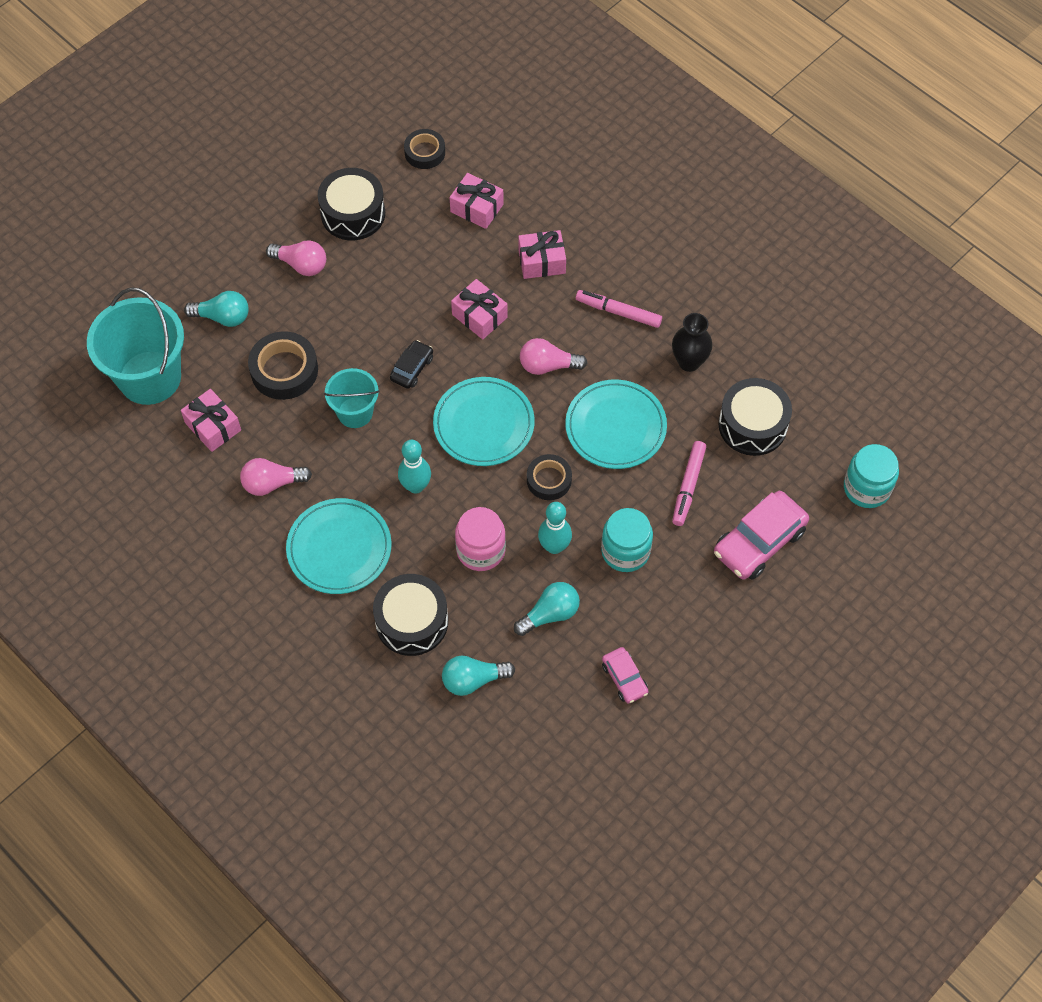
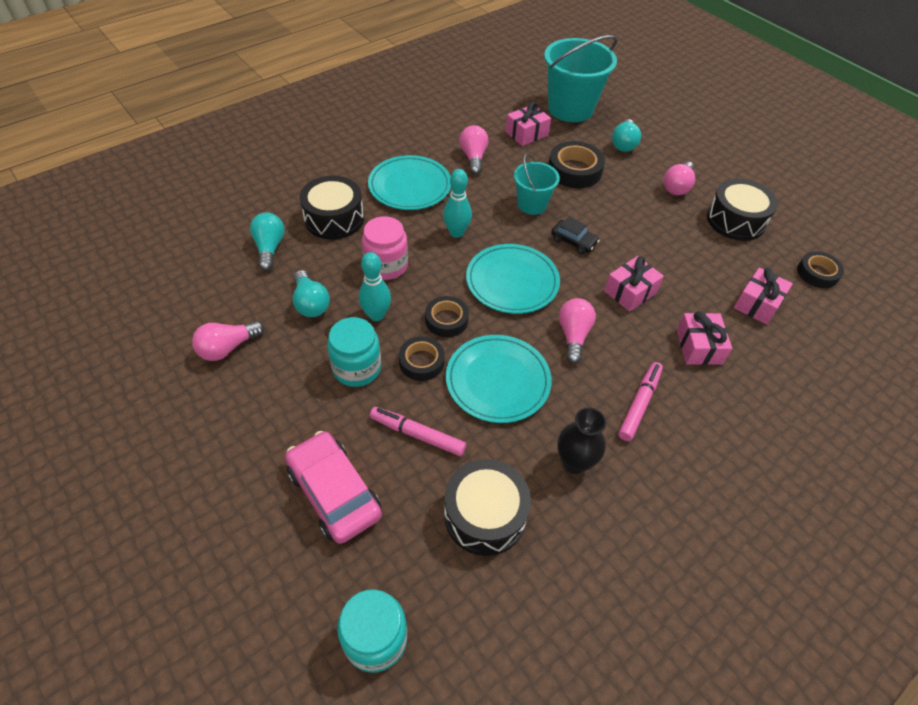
camera: 95 degrees right, 10 degrees down
(606, 495) = (421, 362): none -> black tape
(624, 678) = (228, 348): pink car -> pink light bulb

